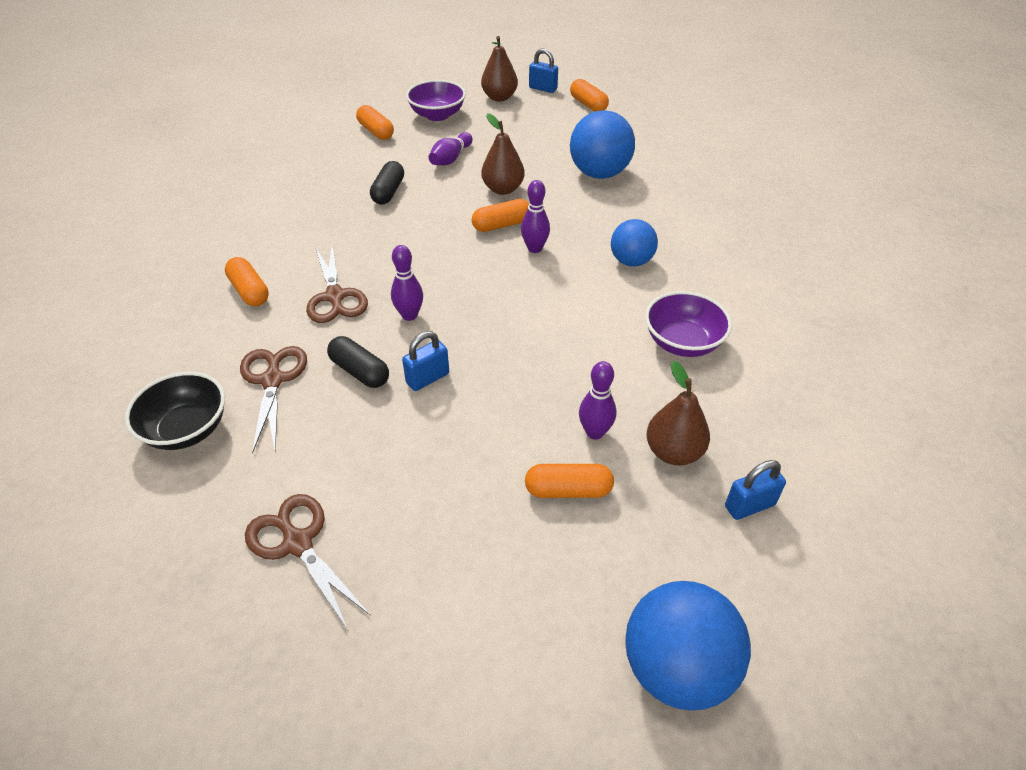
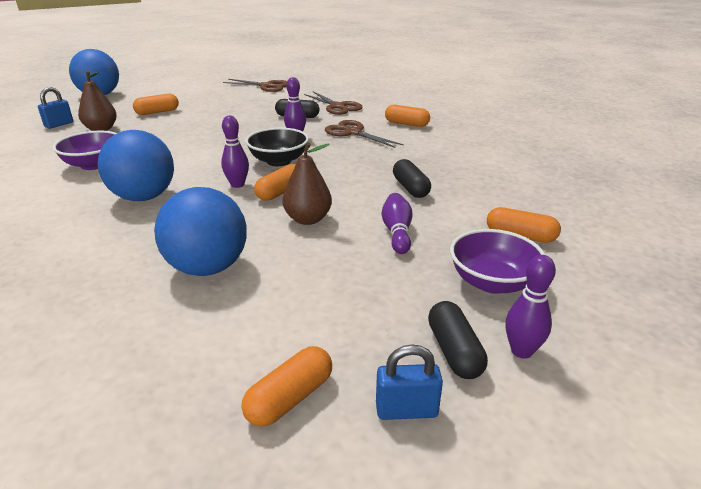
camera: 150 degrees right, 15 degrees down
(187, 429) = (352, 92): black bowl -> black bowl (279, 161)
(427, 378) = (257, 122): blue padlock -> none
(499, 97) = (454, 351): brown pear -> black capsule
(588, 104) = (290, 398): orange capsule -> orange capsule turned 75 degrees counterclockwise
(595, 432) = (149, 126): purple bowling pin -> purple bowling pin (521, 351)
(631, 261) = (144, 197): blue ball -> blue ball, size x1.59

